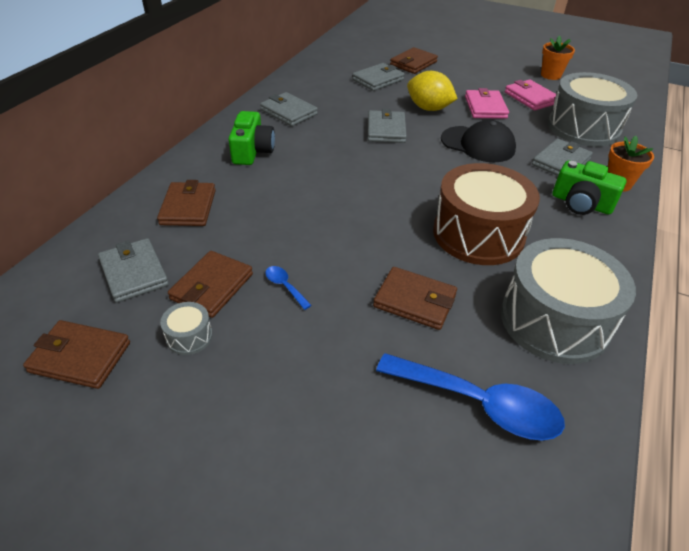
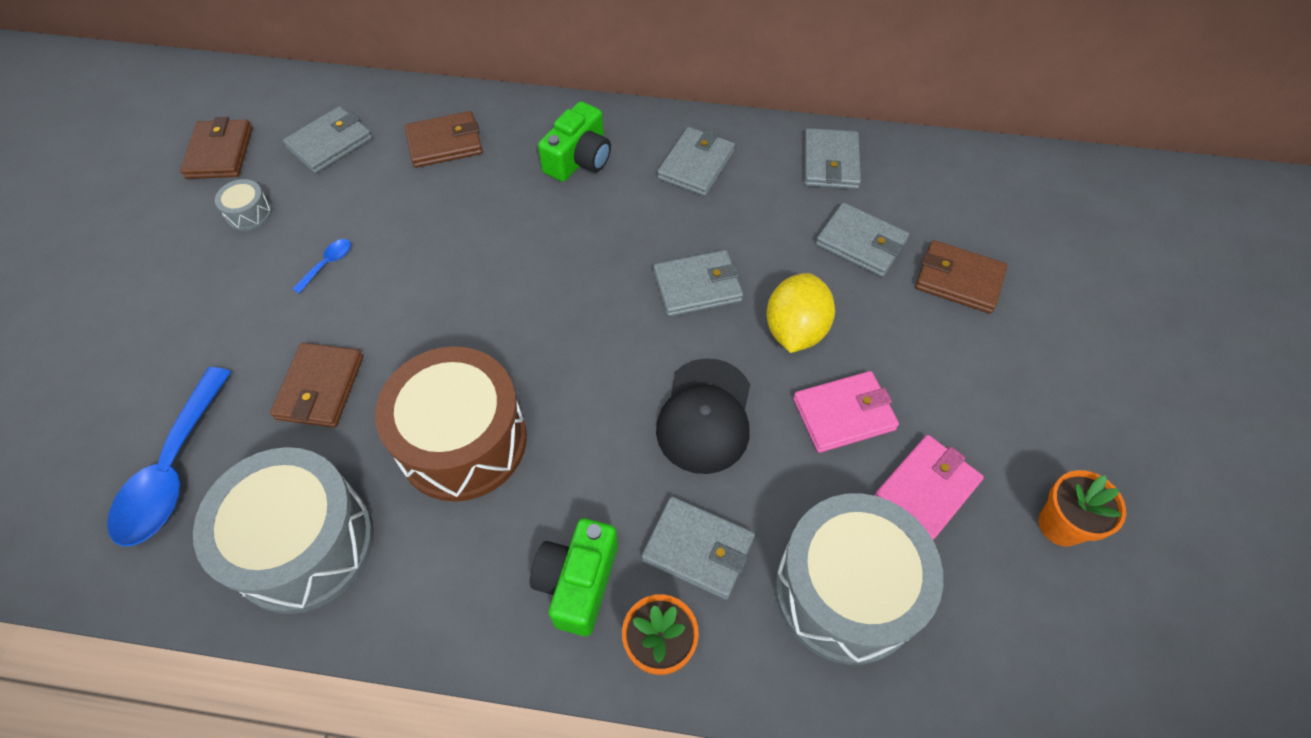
camera: 75 degrees right, 15 degrees up
(212, 287) = (319, 207): brown wallet -> none
(252, 151) = (579, 159): green camera -> green camera turned 45 degrees counterclockwise
(315, 75) = (830, 163): none -> grey wallet

